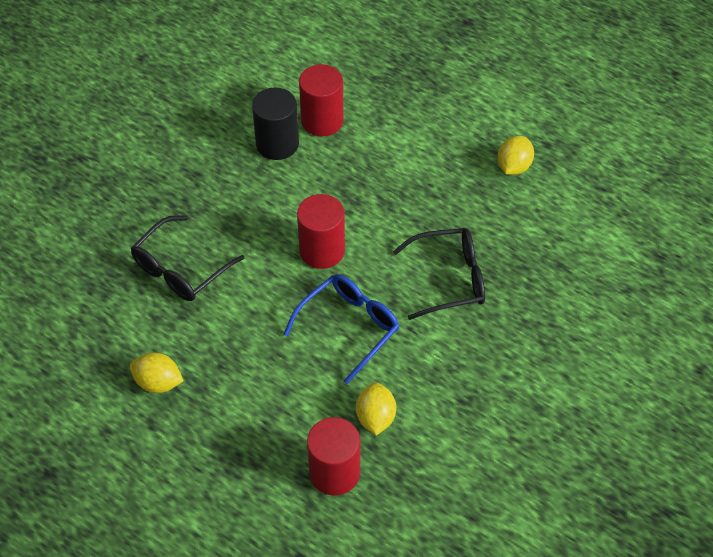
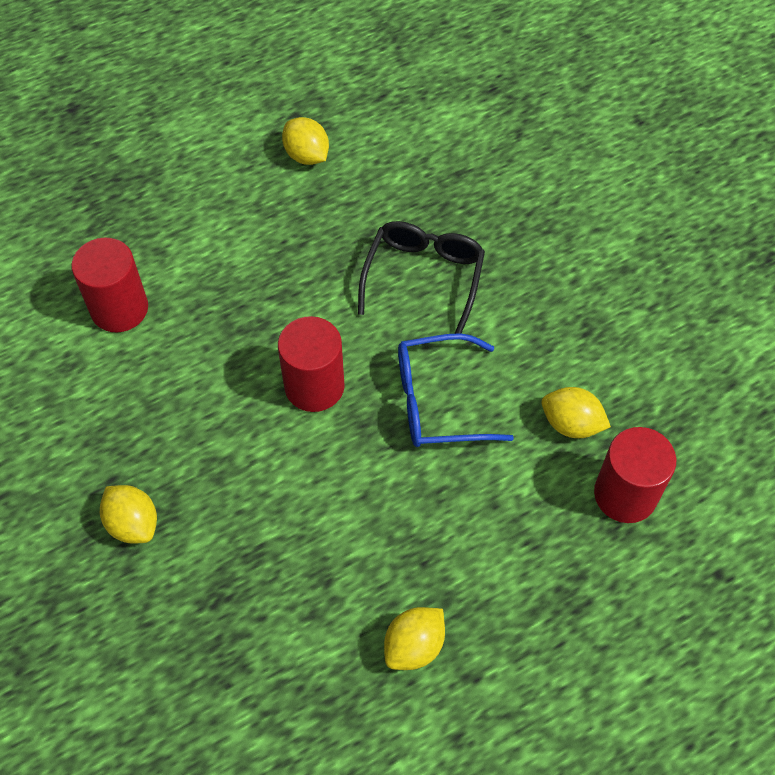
camera: 65 degrees left, 5 degrees up
(172, 198) = (133, 524): none -> yellow lemon
(180, 269) = (253, 555): black glasses -> none
(277, 144) = (123, 370): black cylinder -> none
(349, 327) = (438, 401): blue glasses -> blue glasses turned 75 degrees counterclockwise

